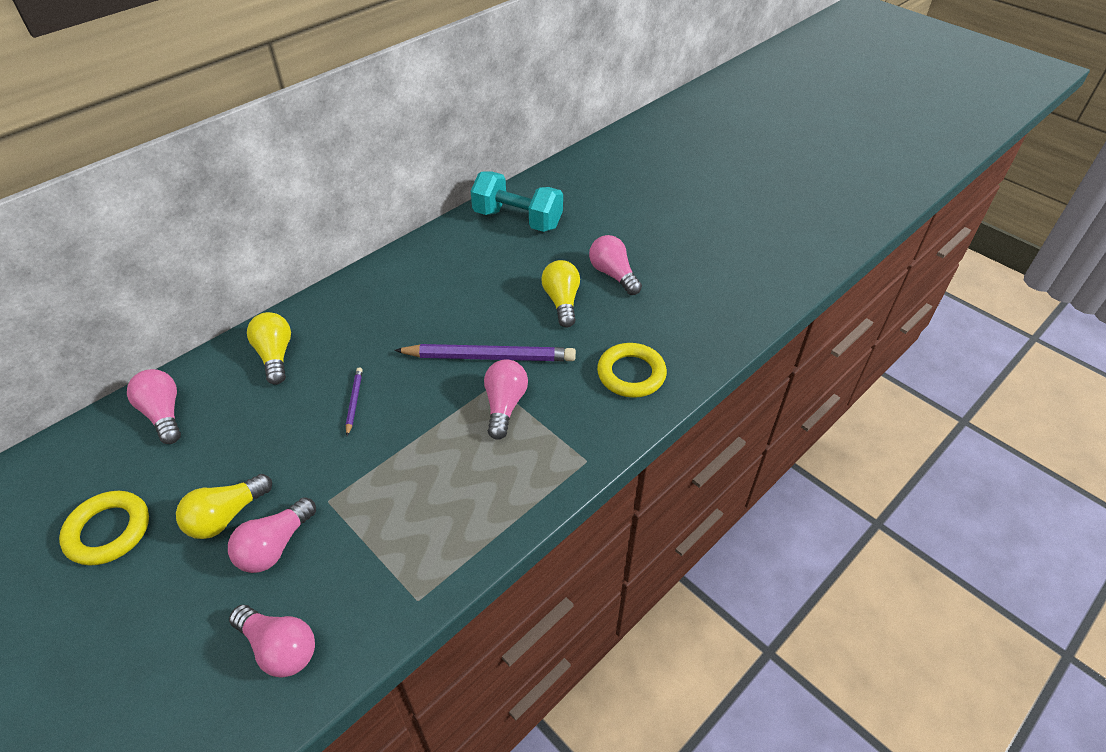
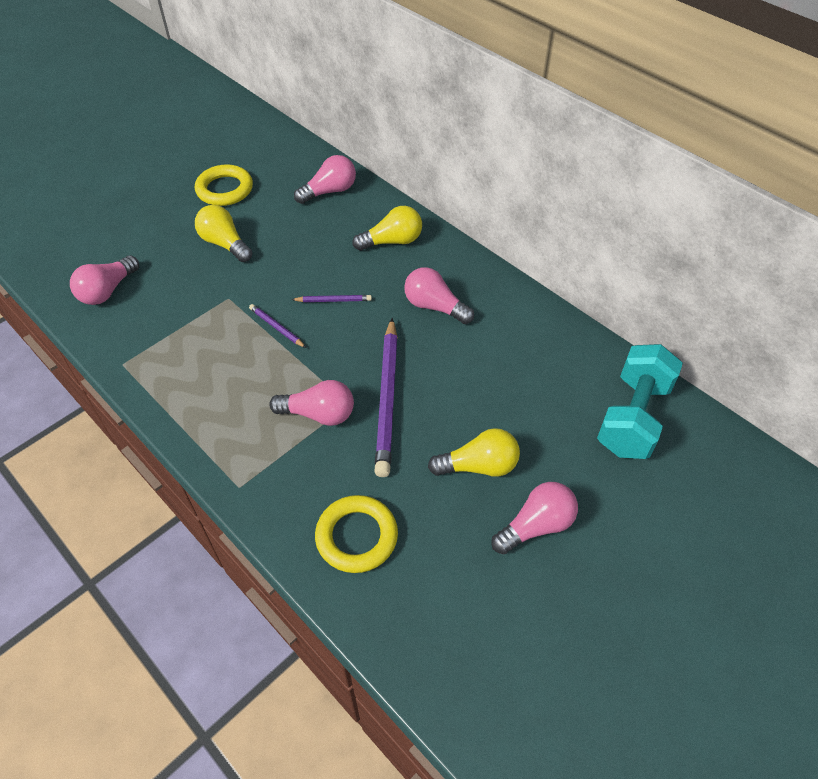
camera: 90 degrees right, 5 degrees up
(275, 546) = (192, 274): pink light bulb -> pink light bulb (434, 307)
(384, 448) = (276, 327): none -> purple pencil

